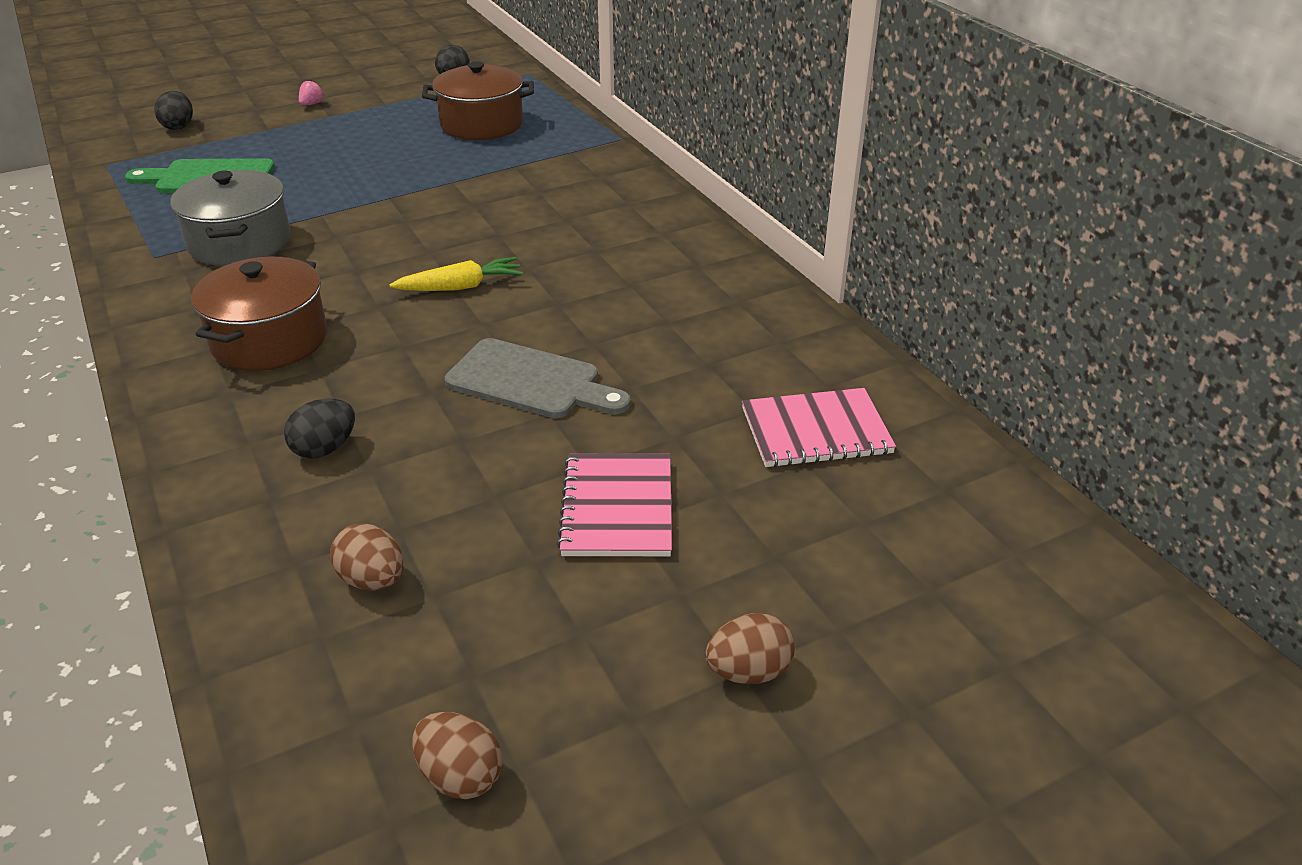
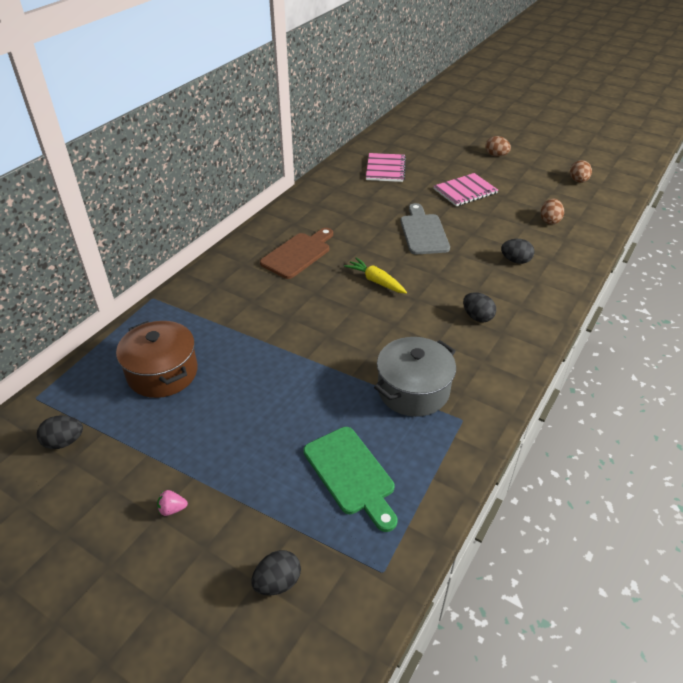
camera: 120 degrees left, 5 degrees up
(269, 340) = (477, 317): brown pot -> black egg
(604, 246) = (298, 254): none -> brown cutting board
(816, 431) = (385, 169): pink notebook -> pink notebook turned 45 degrees clockwise

